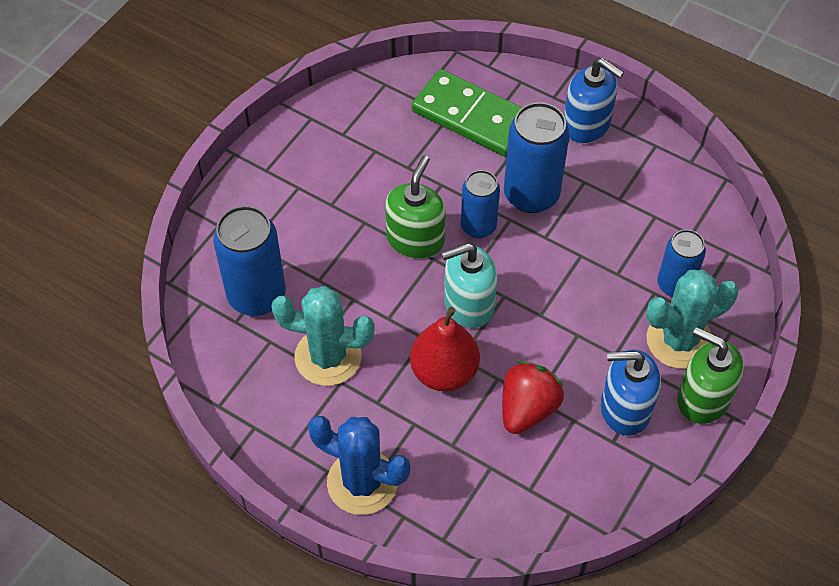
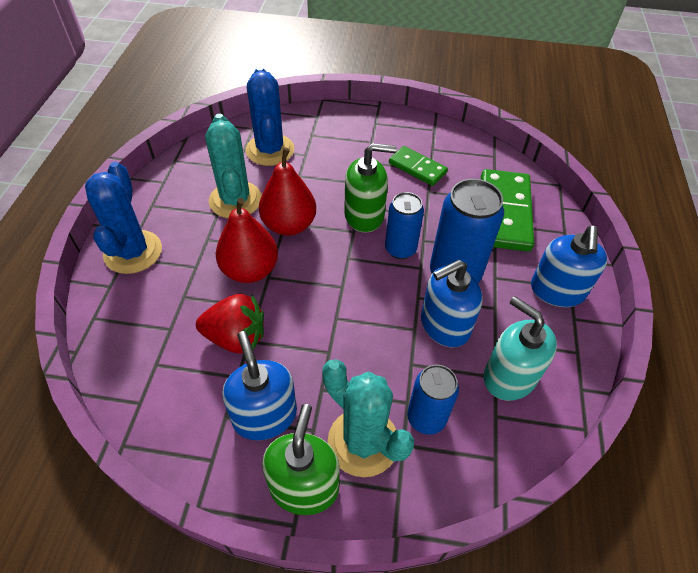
camera: 65 degrees right, 5 degrees down
(257, 295) = (270, 150): blue can -> blue cactus
(367, 162) = (417, 168): none -> green domino
(395, 315) = (289, 225): none -> red pear
(468, 304) = (321, 266): turquoise soap dispenser -> turquoise soap dispenser (509, 376)
(587, 230) = (444, 325): none -> blue soap dispenser

